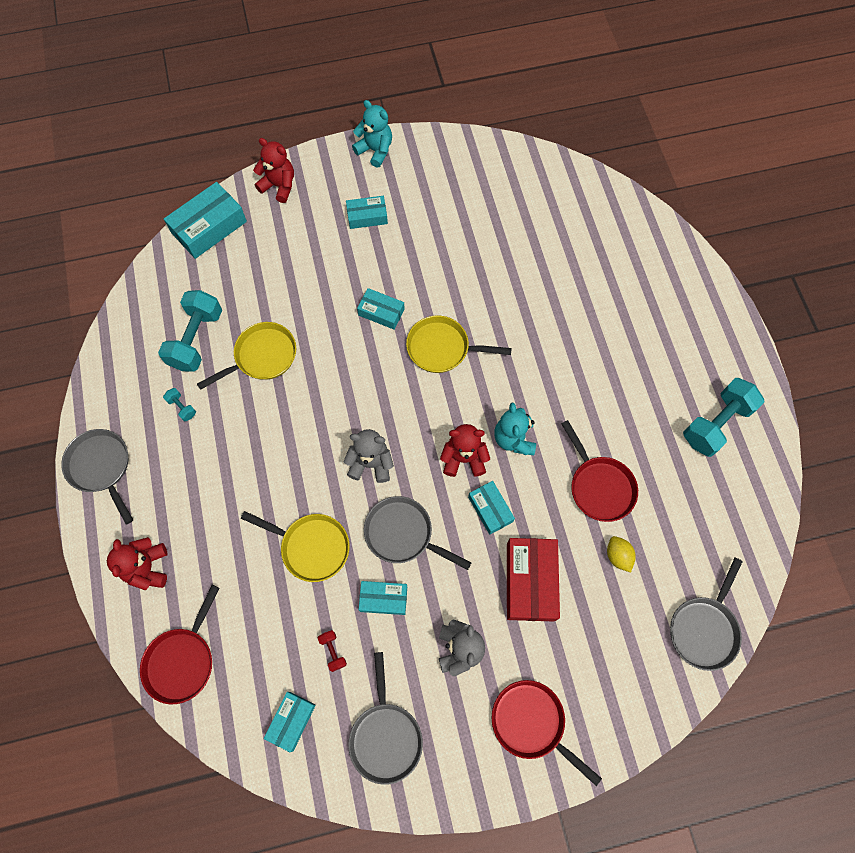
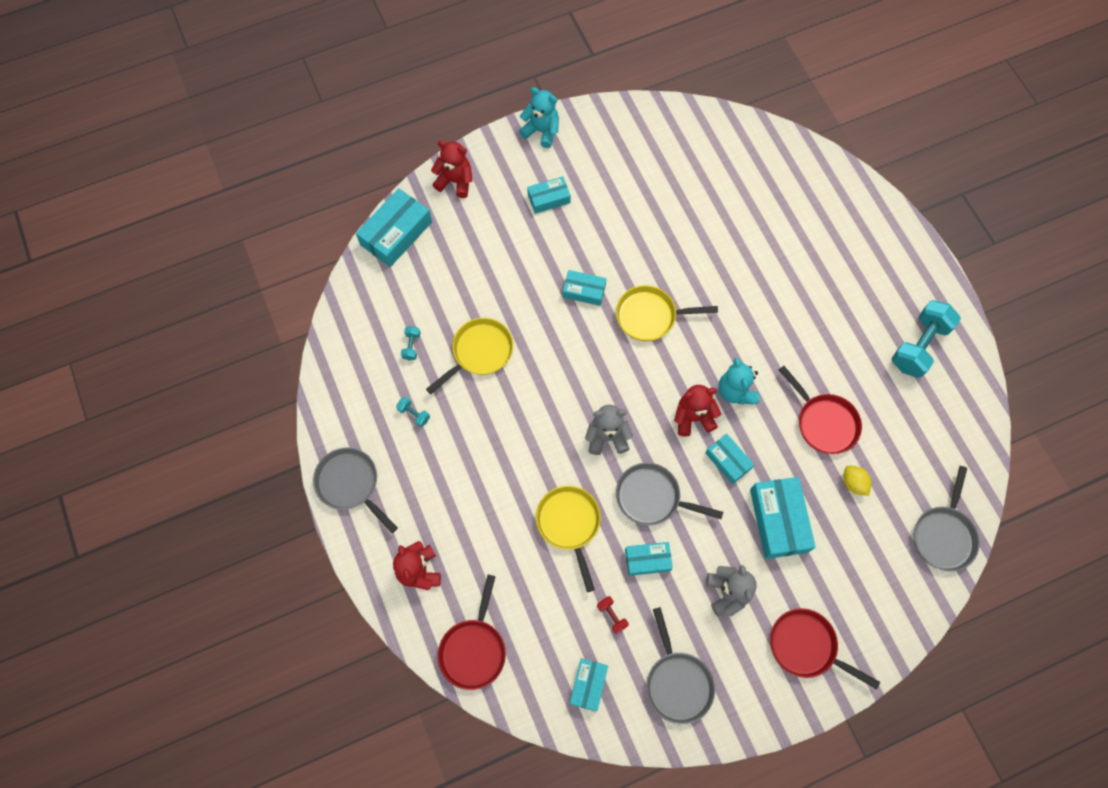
camera: 10 degrees left, 0 degrees up
(196, 339) = (411, 346): turquoise dumbbell -> turquoise dumbbell, size x0.43
(311, 547) = (569, 524): yellow pan -> yellow pan turned 120 degrees counterclockwise
(530, 581) = (778, 520): red box -> turquoise box

